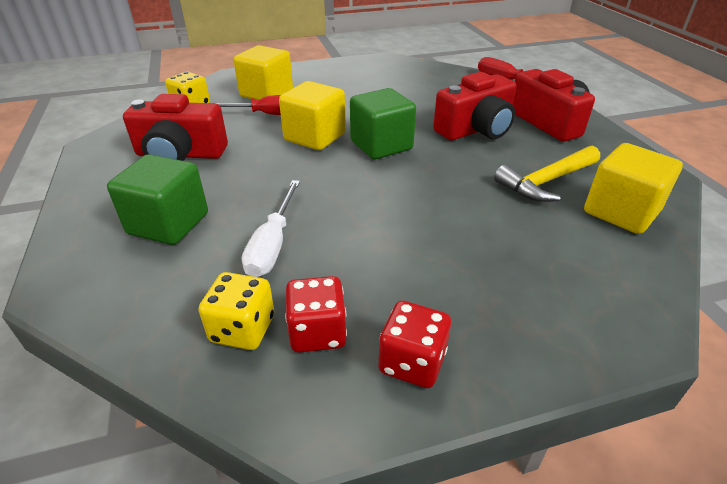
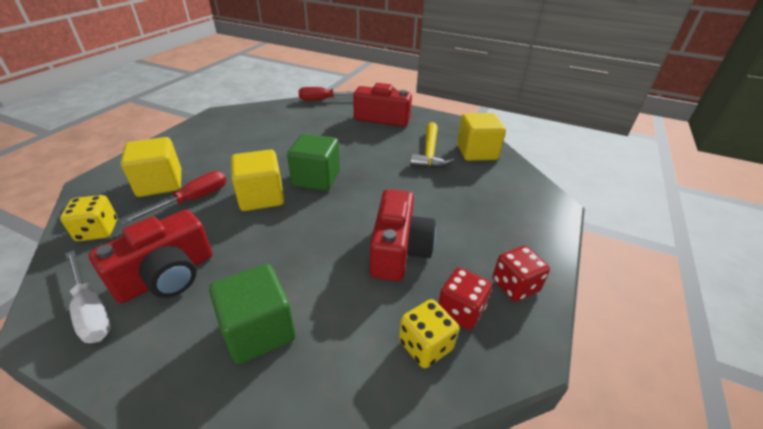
camera: 50 degrees left, 0 degrees up
(272, 244) = (357, 285): white screwdriver -> white screwdriver (91, 310)
(476, 129) = (353, 140): red camera -> red camera (398, 250)

